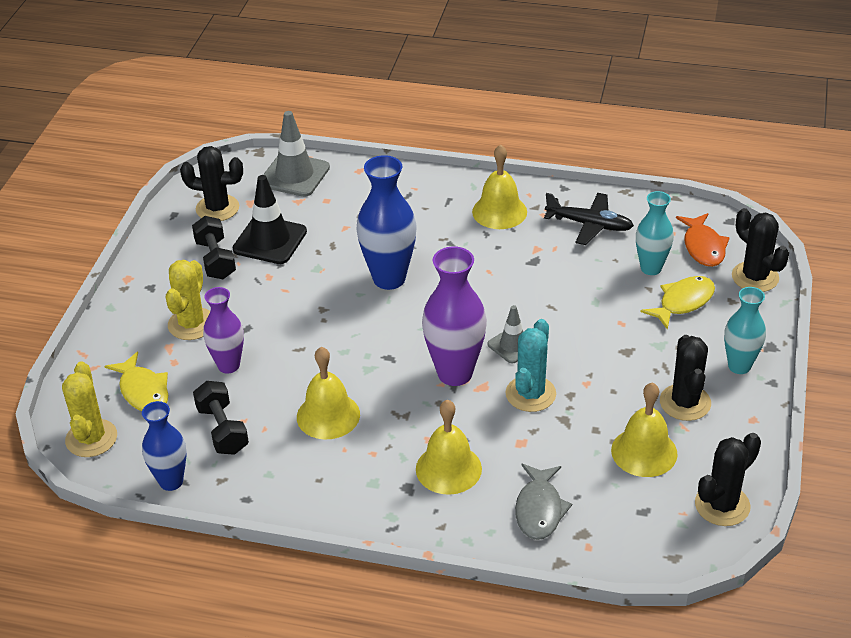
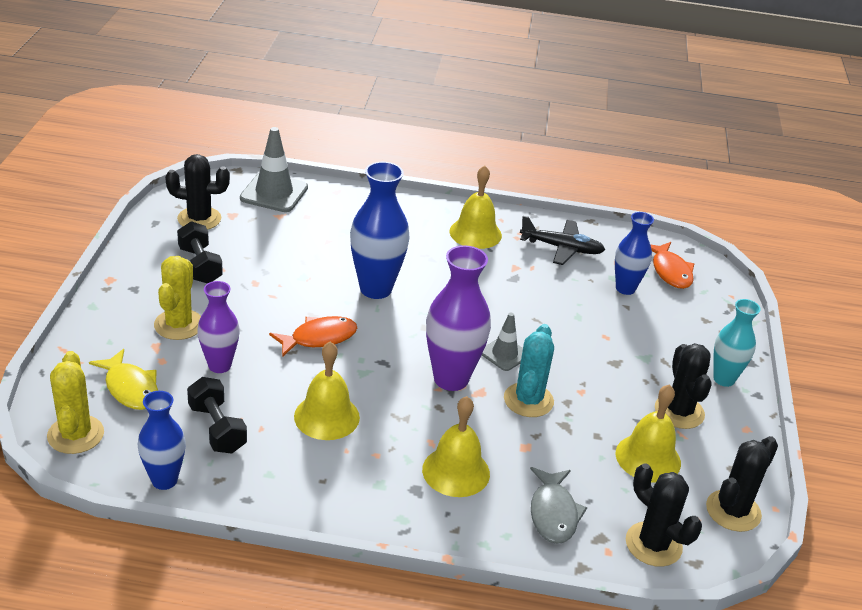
camera: 10 degrees left, 5 degrees down
(270, 240) = (254, 250): black traffic cone -> none
(327, 334) = (319, 338): none -> orange fish
(651, 268) = (625, 288): turquoise vase -> blue vase
(683, 302) = (660, 320): yellow fish -> none
(755, 277) = (722, 300): black cactus -> black cactus (653, 544)

